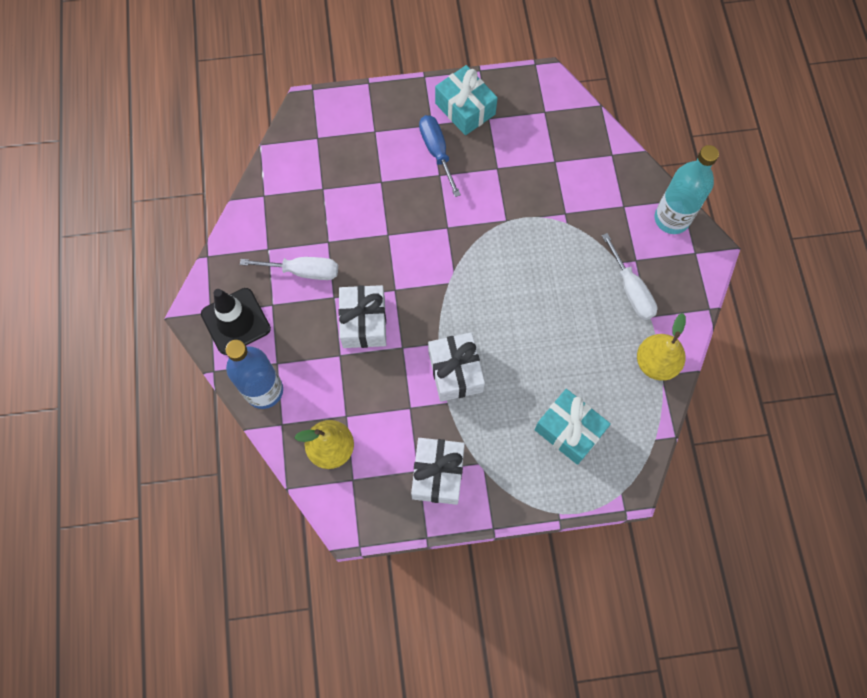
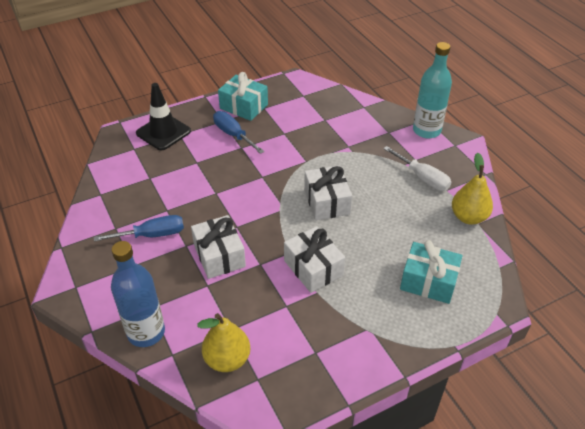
camera: 20 degrees left, 25 degrees down
(236, 321) = (102, 287): black traffic cone -> black traffic cone (163, 132)
(303, 271) = (152, 235): white screwdriver -> blue screwdriver
(437, 474) = (334, 349): white gift -> white gift (326, 202)

